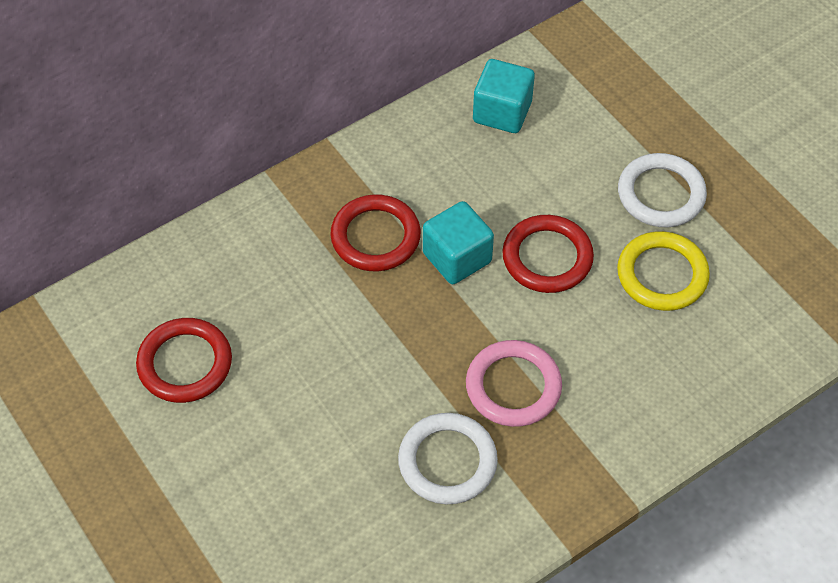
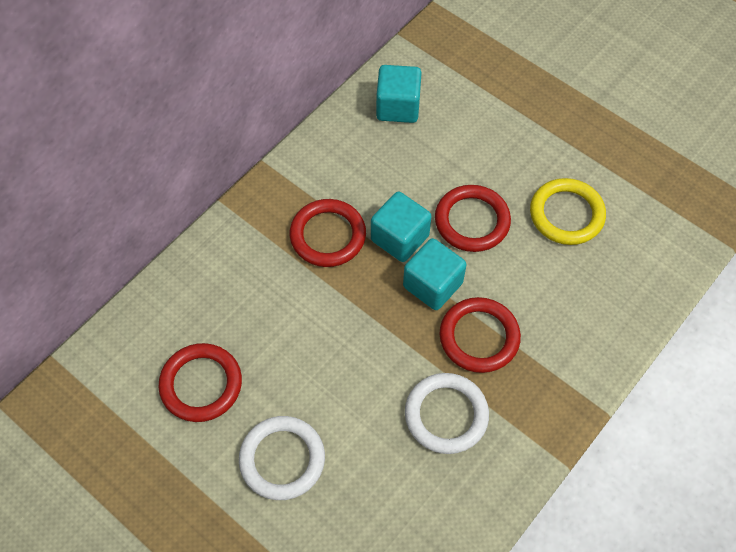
camera: 15 degrees left, 5 degrees up
(478, 317) = (432, 285): none -> turquoise cube
(513, 386) = (479, 337): pink ring -> red ring
(661, 194) = (544, 147): white ring -> white ring (282, 459)

